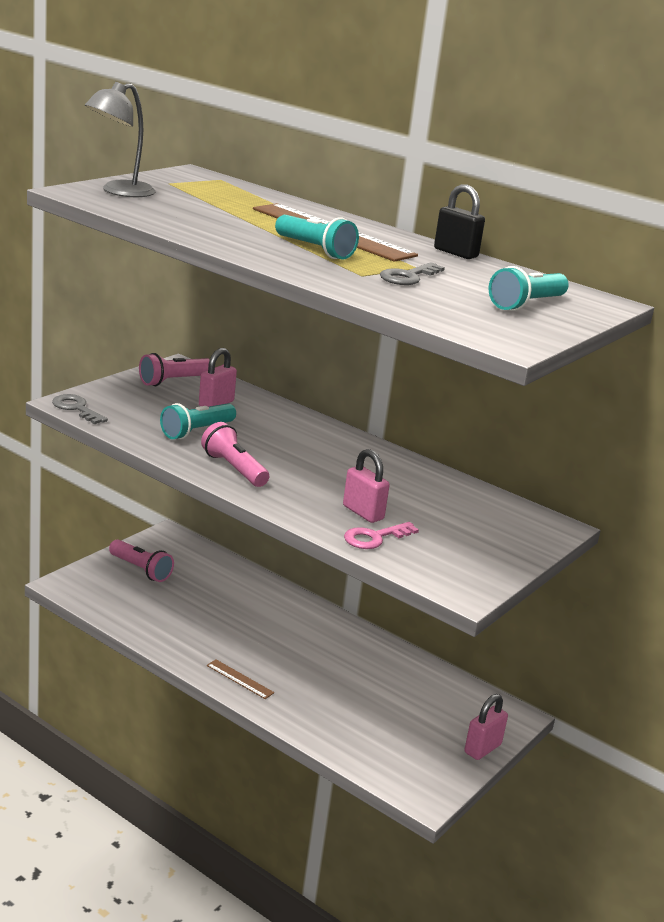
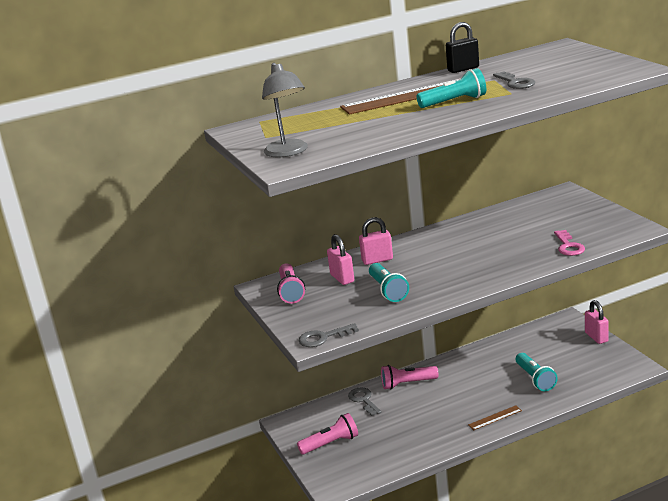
camera: 55 degrees left, 0 degrees up
(232, 577) = (363, 400): none -> grey key
(234, 469) = (455, 282): pink flashlight -> pink flashlight (407, 384)
(363, 512) = (533, 245): pink padlock -> pink padlock (377, 260)
(526, 304) = (569, 61): turquoise flashlight -> turquoise flashlight (535, 379)

